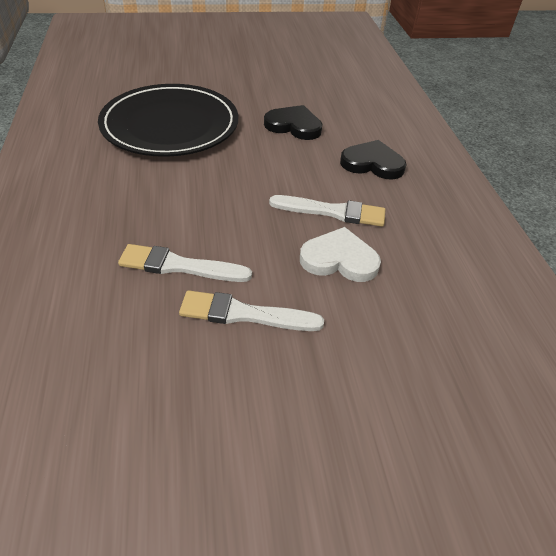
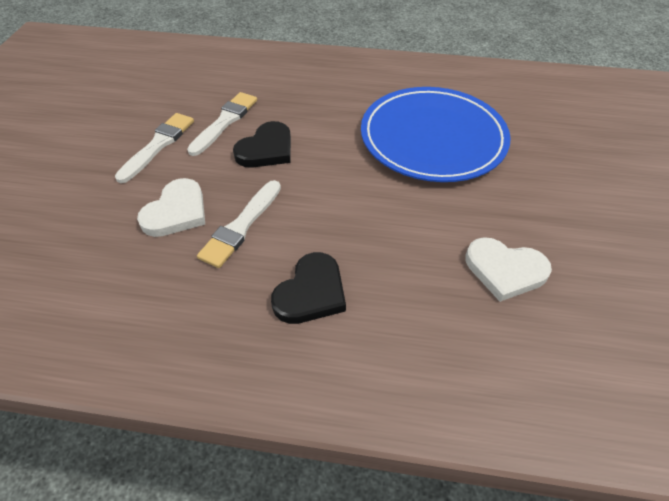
camera: 110 degrees right, 5 degrees up
(170, 125) = (433, 138): black plate -> blue plate
(294, 126) = (416, 237): black heart -> black heart (266, 149)
(303, 94) = (505, 270): none -> white heart

